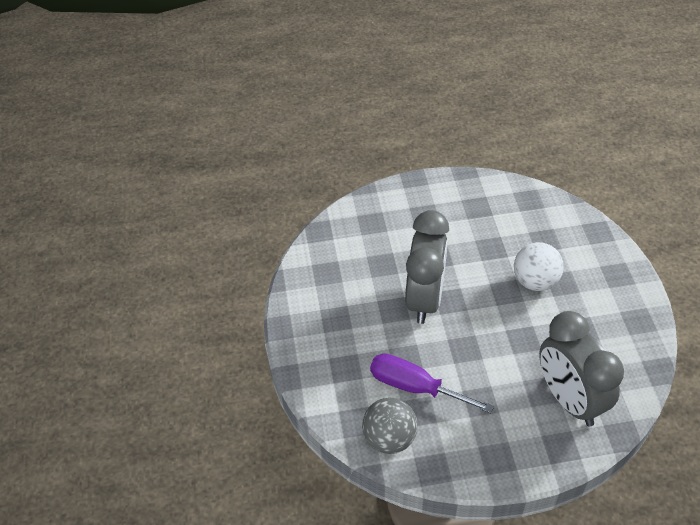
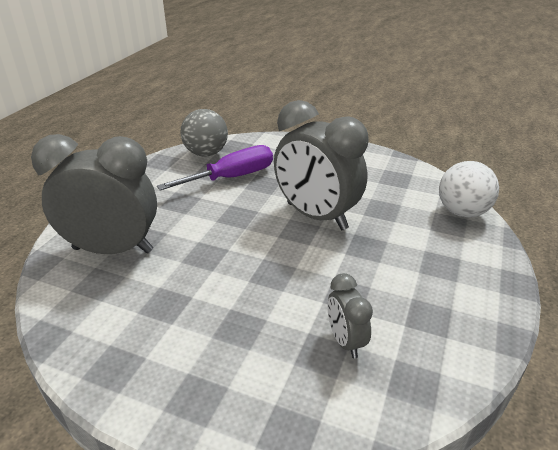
camera: 120 degrees right, 15 degrees down
(527, 234) = (345, 341): none -> grey clock
(535, 281) = (265, 304): white ball -> white ball (462, 212)

